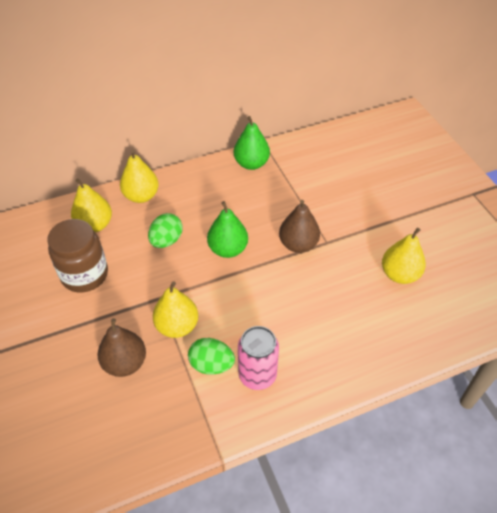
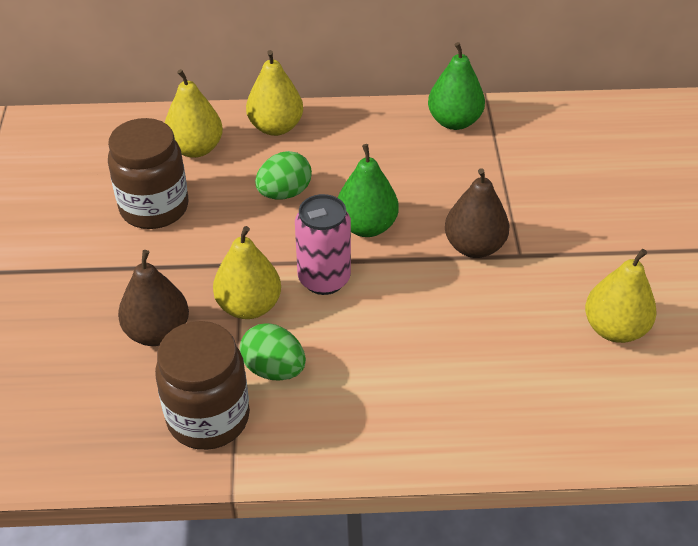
camera: 20 degrees right, 5 degrees down
(184, 412) = (208, 418): none -> brown jar
(257, 375) = (332, 402): pink can -> pink can (324, 279)

